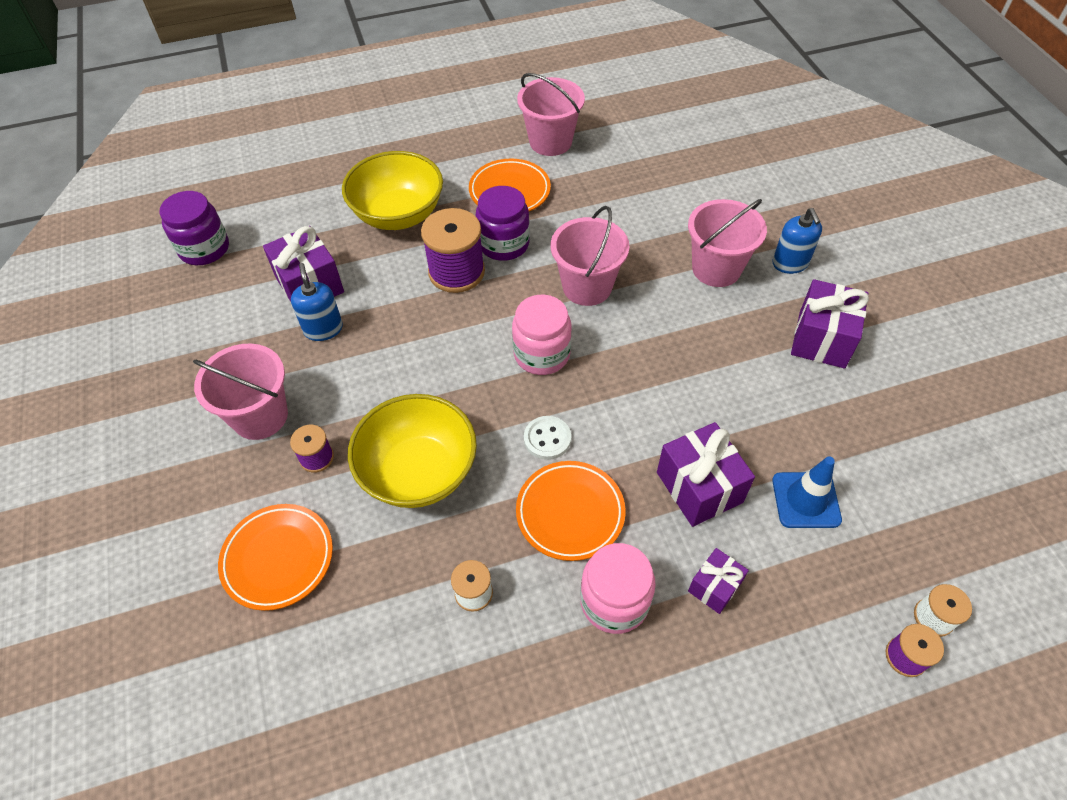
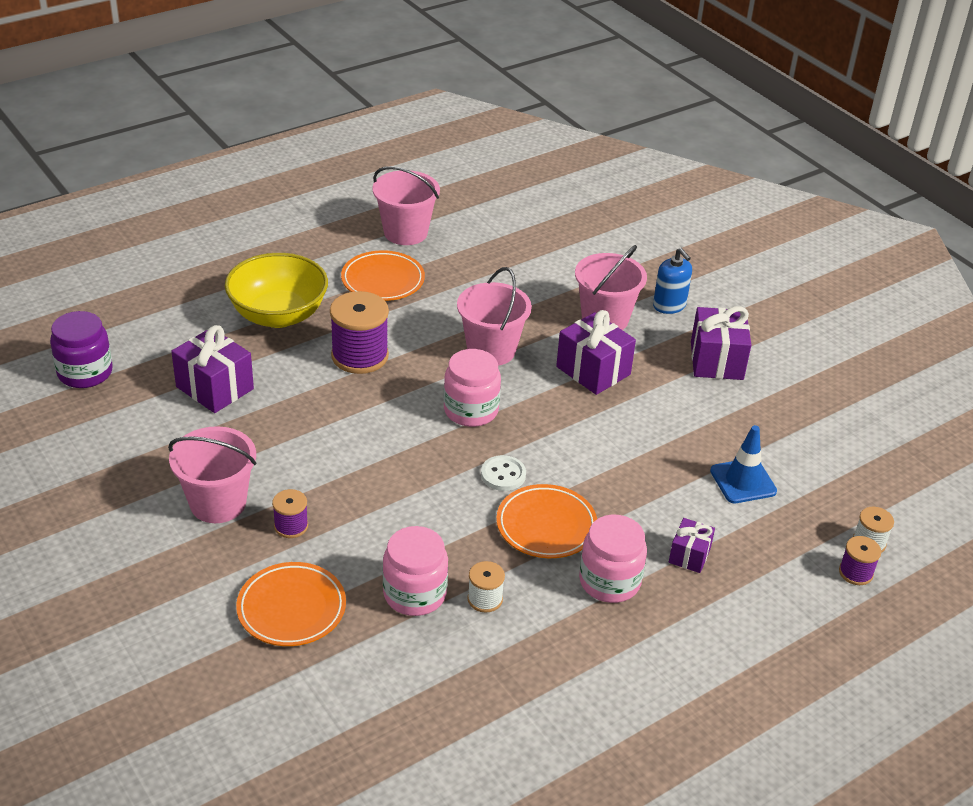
camera: 20 degrees left, 15 degrees down
(323, 329) = (247, 423): blue soap dispenser -> none
(404, 569) = (415, 594): none -> pink jar
(419, 472) = (395, 520): yellow bowl -> none
(504, 244) = (396, 326): purple jar -> none
(699, 487) = (651, 487): purple gift -> purple gift (593, 370)

